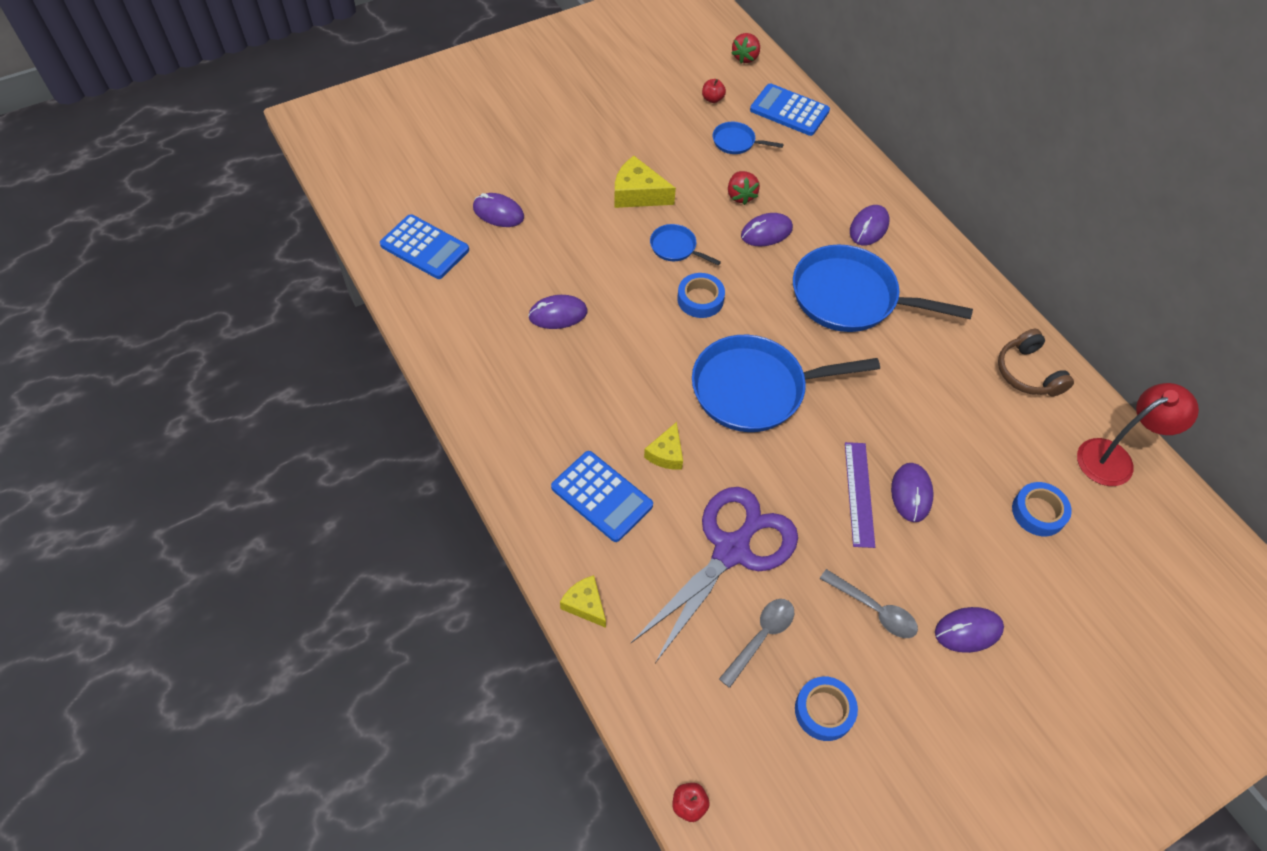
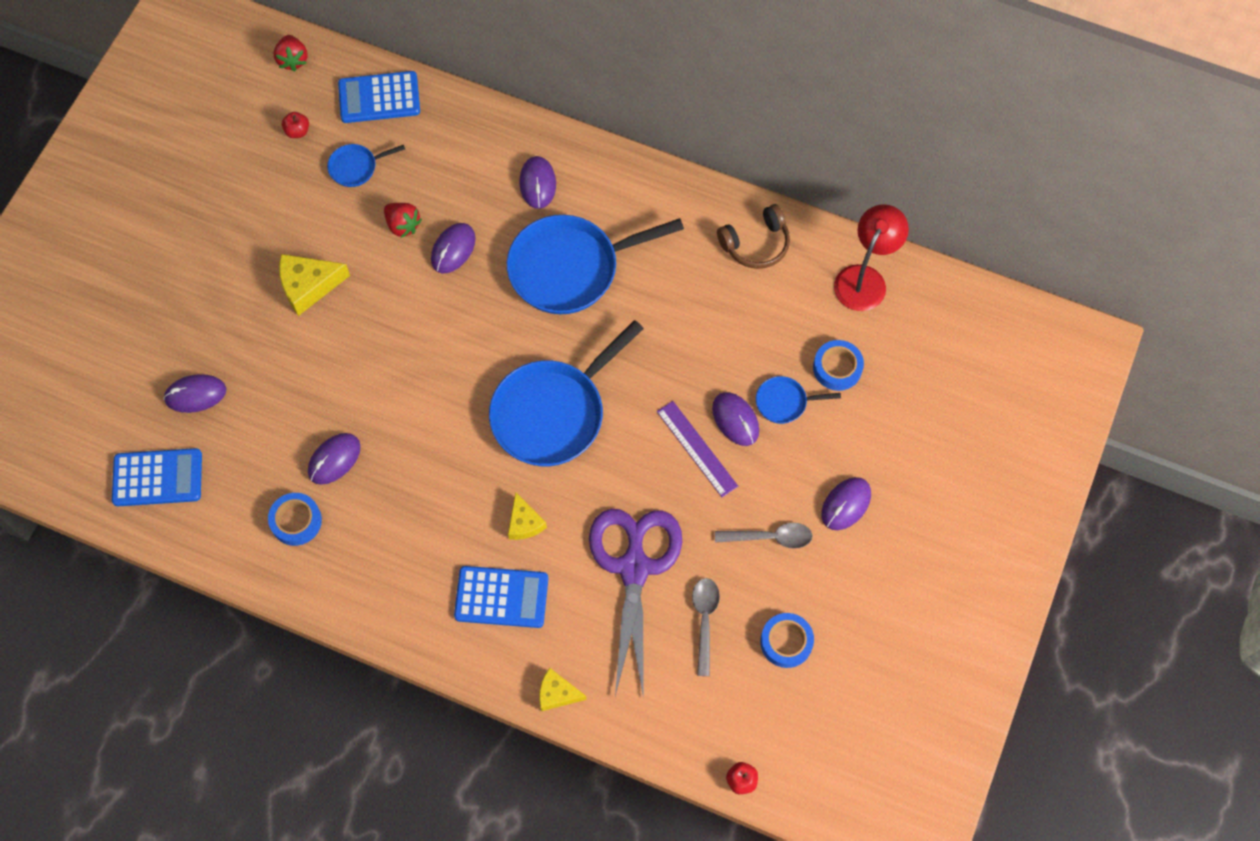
camera: 35 degrees left, 10 degrees up
(676, 248) = (386, 320): blue pan -> blue pan (784, 402)
(700, 299) = (445, 358): blue tape -> blue tape (296, 521)
(1027, 373) = (756, 244): brown headphones -> brown headphones turned 60 degrees counterclockwise

